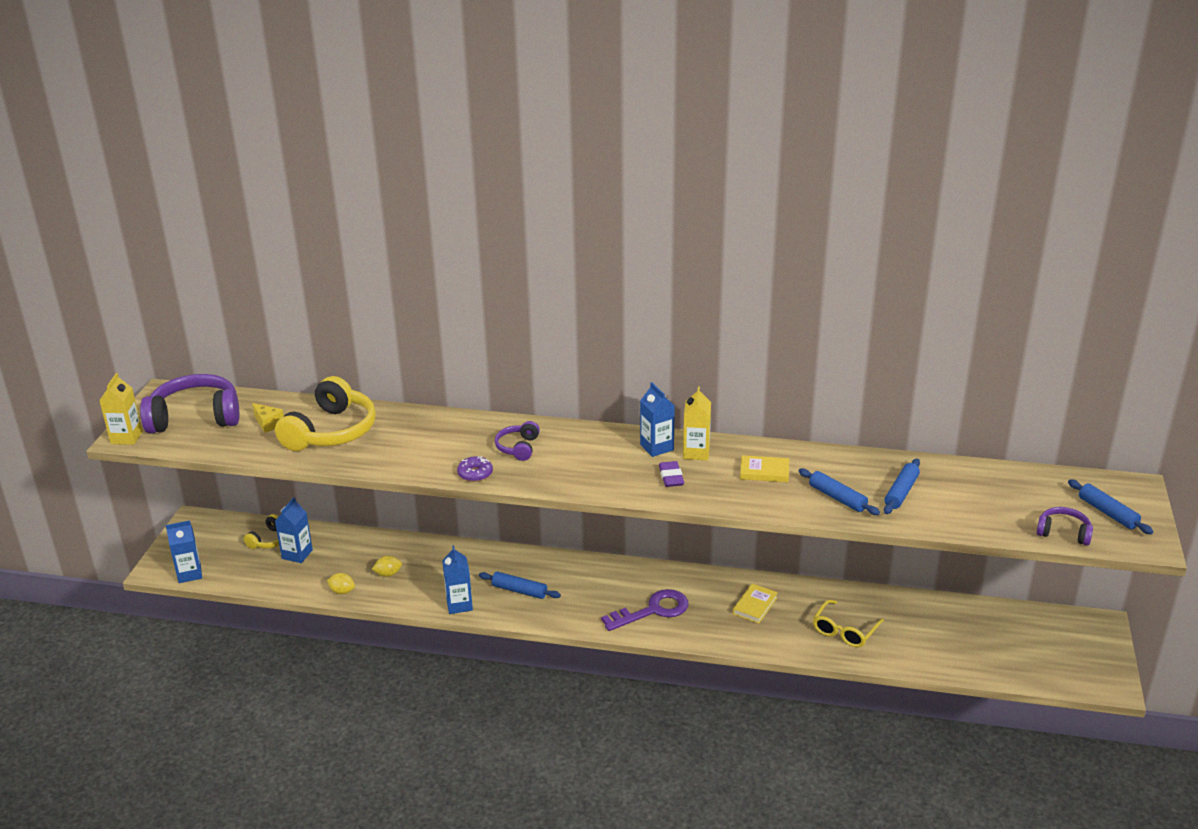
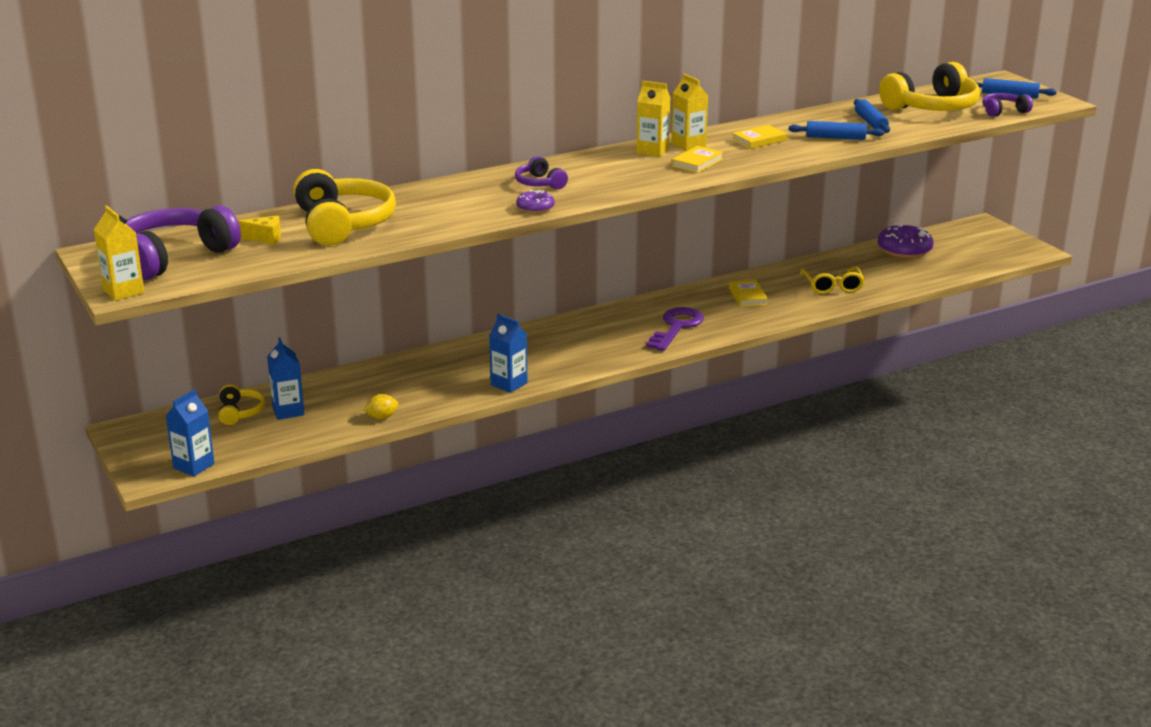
camera: 40 degrees left, 5 degrees down
(388, 574) = (406, 390): yellow lemon -> none
(519, 590) = (546, 356): blue rolling pin -> none
(657, 447) = (652, 151): blue carton -> yellow carton
(671, 477) = (697, 162): purple eraser -> yellow book
(972, 620) = (904, 250): none -> purple donut
(995, 497) = (932, 107): none -> yellow headphones

